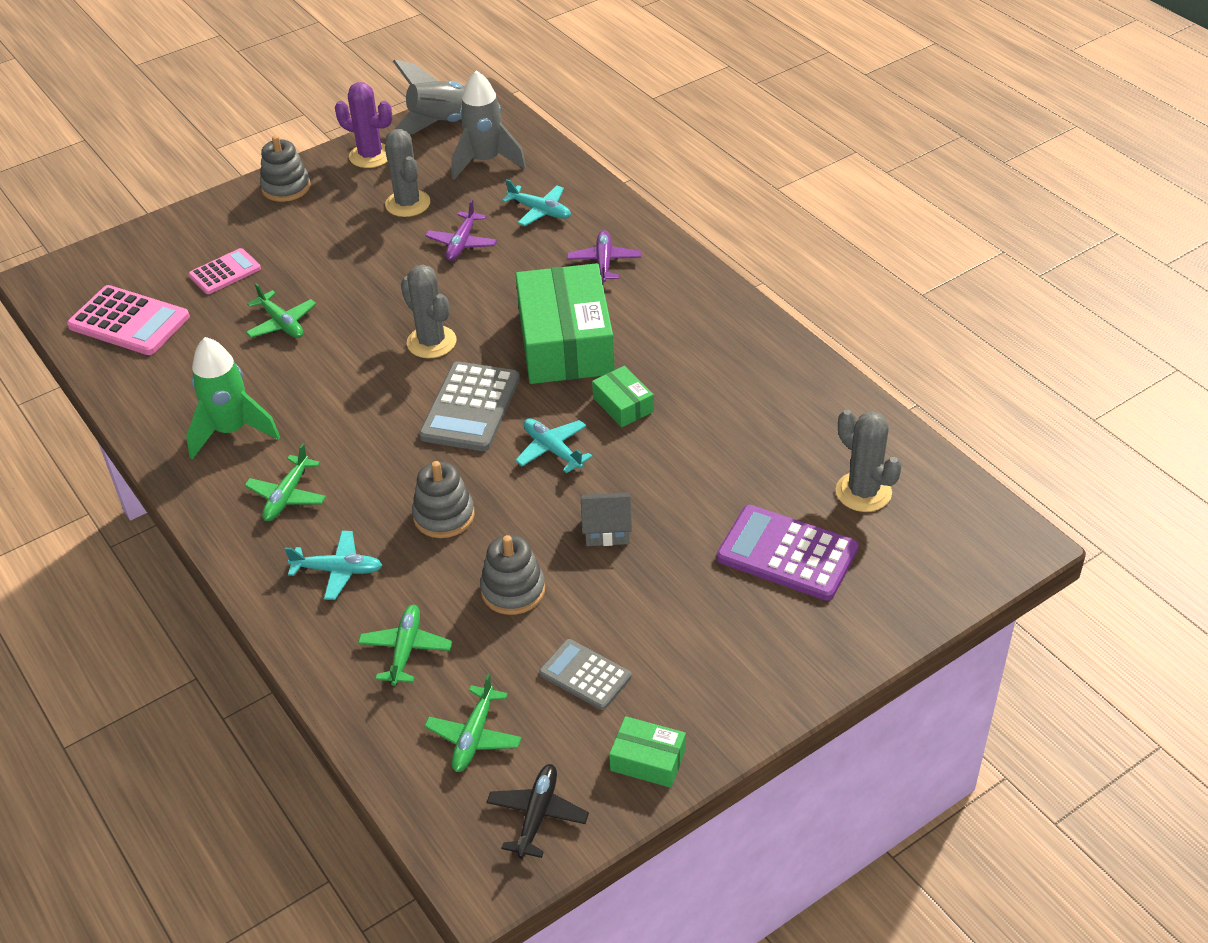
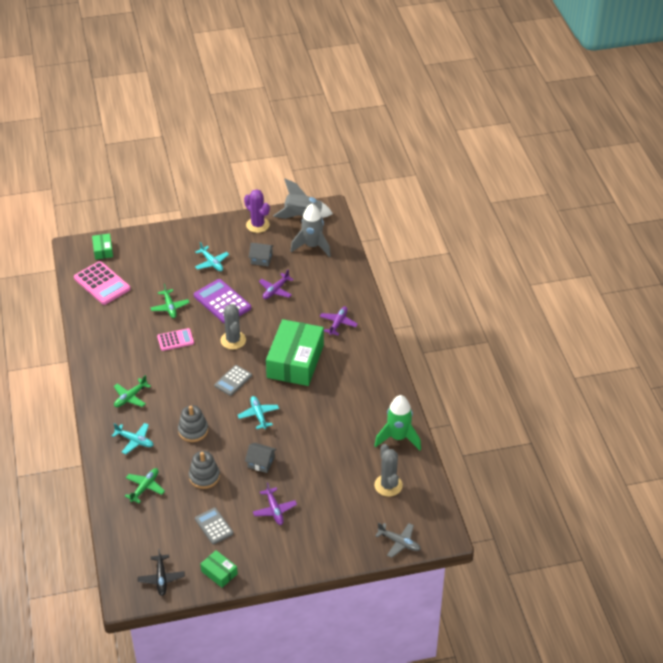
camera: 20 degrees right, 0 degrees up
(225, 272) = (157, 270): pink calculator -> pink calculator (175, 340)
(232, 431) = (121, 356): green rocket -> green rocket (398, 438)
(286, 187) = (208, 231): grey stacking toy -> none
(408, 204) = (261, 259): grey cactus -> grey house
(470, 407) = (233, 380): grey calculator -> grey calculator, size x0.61
(474, 737) = (153, 536): green plane -> none
(537, 815) = (161, 578): black plane -> black plane turned 135 degrees clockwise
(540, 211) = (323, 284): turquoise plane -> turquoise plane (212, 263)
(623, 405) = (303, 403): green box -> green box (103, 250)
(684, 605) = (274, 510): none -> purple plane
(787, 554) = (334, 502): purple calculator -> purple calculator (222, 302)
(949, 583) = (399, 542): none -> grey plane

